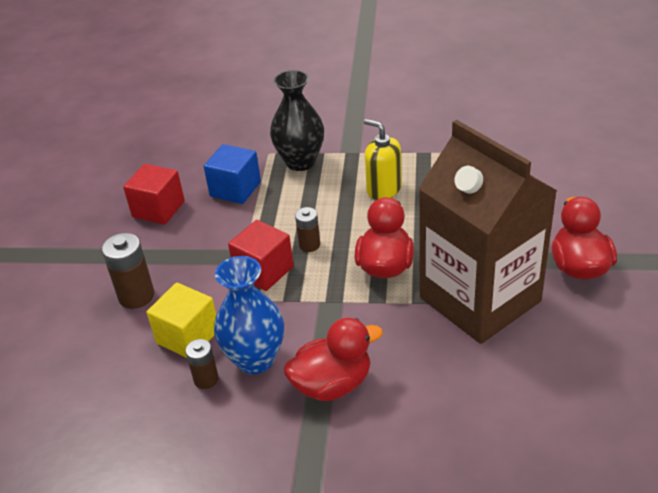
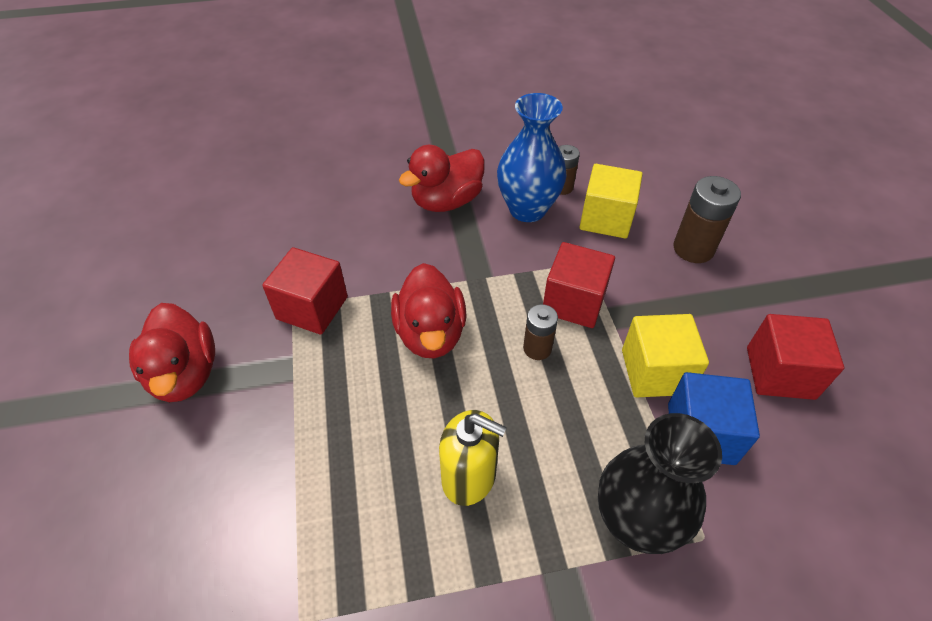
camera: 160 degrees right, 10 degrees up
(237, 221) = (655, 372): none -> yellow cube
(479, 299) = (312, 308): brown carton -> red cube

